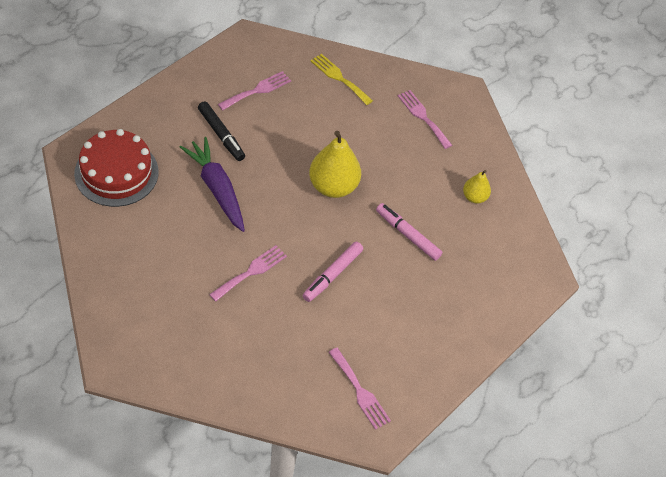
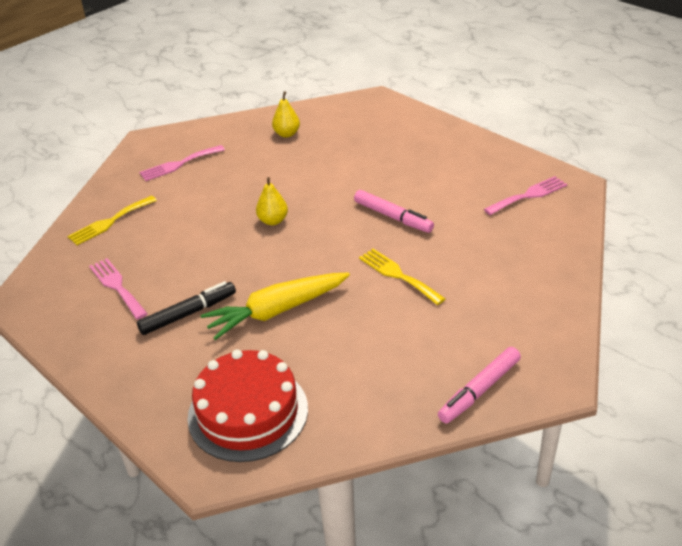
camera: 80 degrees left, 15 degrees down
(217, 189) = (277, 311): purple carrot -> yellow carrot
(251, 272) = (398, 275): pink fork -> yellow fork
(333, 186) = (273, 221): yellow pear -> yellow pear, size x0.54
(407, 235) = (336, 171): pink marker -> pink marker (479, 390)

